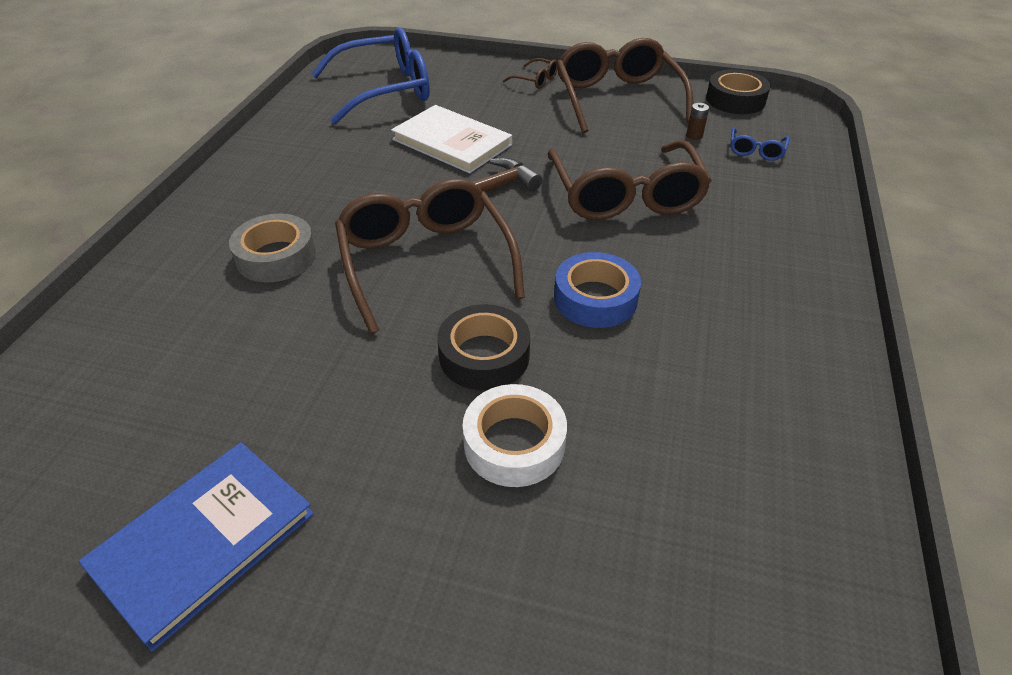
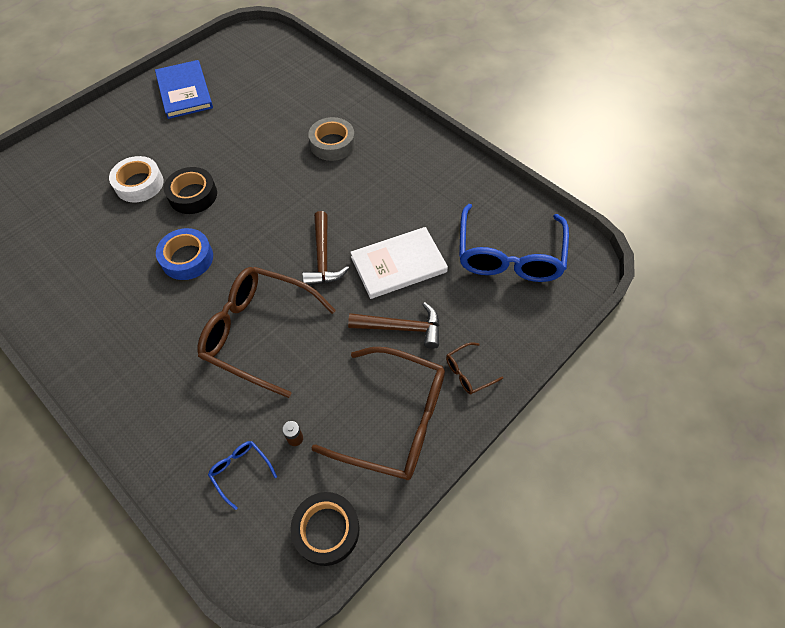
camera: 120 degrees right, 15 degrees up
(426, 263) = (277, 200): brown glasses -> none
(526, 119) = (401, 328): none -> brown hammer

